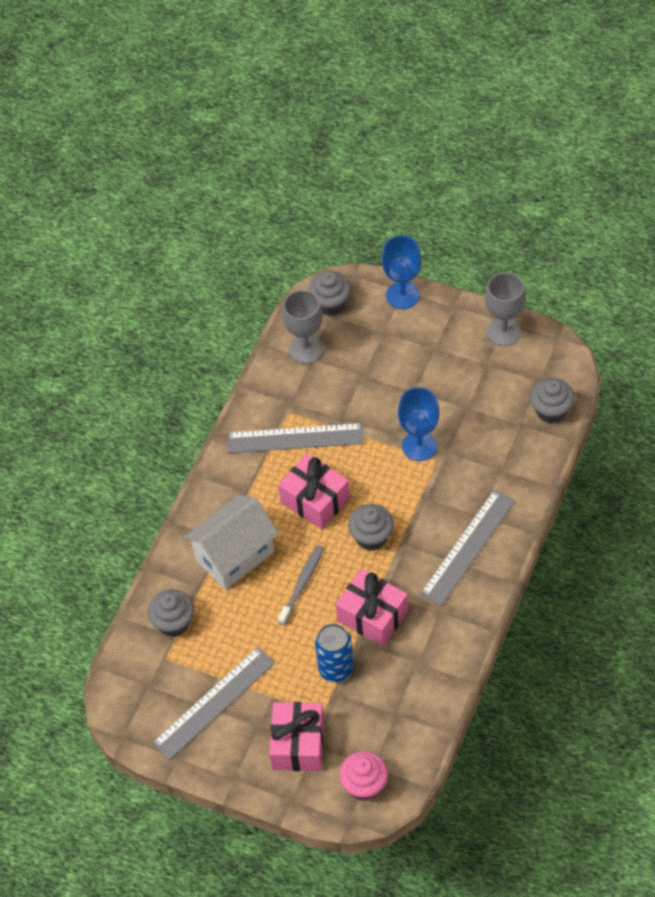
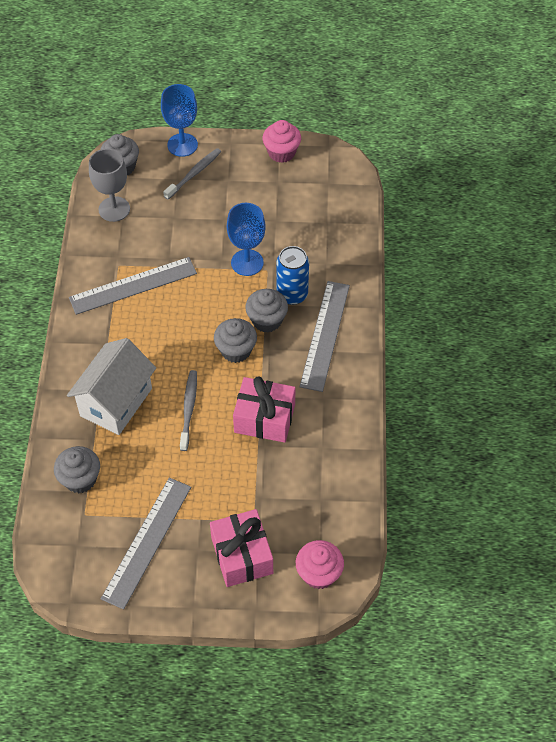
camera: 25 degrees left, 0 degrees up
(315, 500) = (172, 333): pink gift -> none
(336, 669) = (250, 476): blue can -> blue can (292, 294)
(402, 332) = (194, 174): none -> grey toothbrush
(504, 332) = (281, 152): grey goblet -> pink cupcake
(551, 410) = (348, 204): grey cupcake -> grey cupcake (266, 320)

